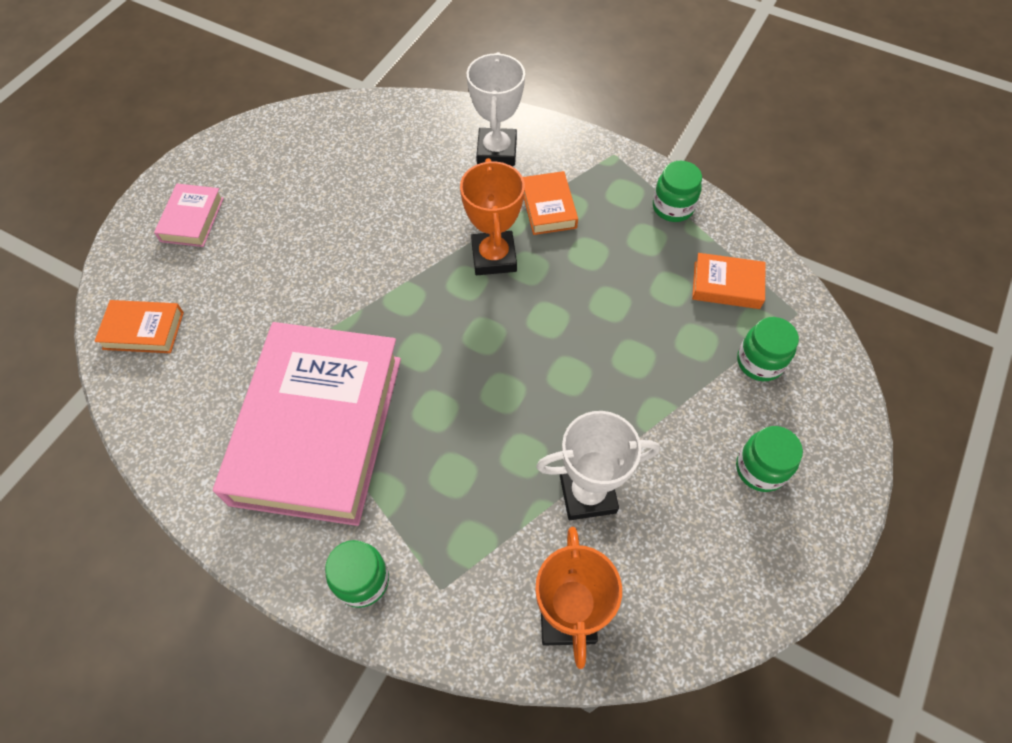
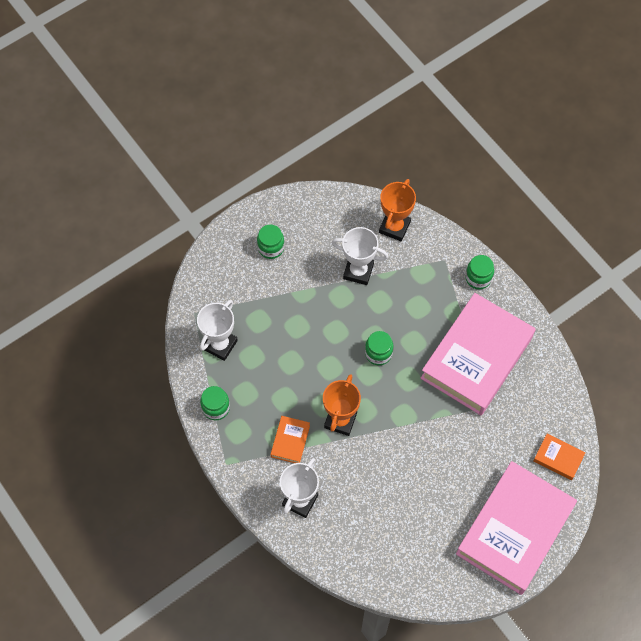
camera: 155 degrees left, 5 degrees up
(192, 219) = (514, 530): pink book -> pink book, size x2.46
(726, 285) = (220, 345): orange book -> white trophy
(759, 362) = (234, 296): green jar -> green jar (378, 353)

